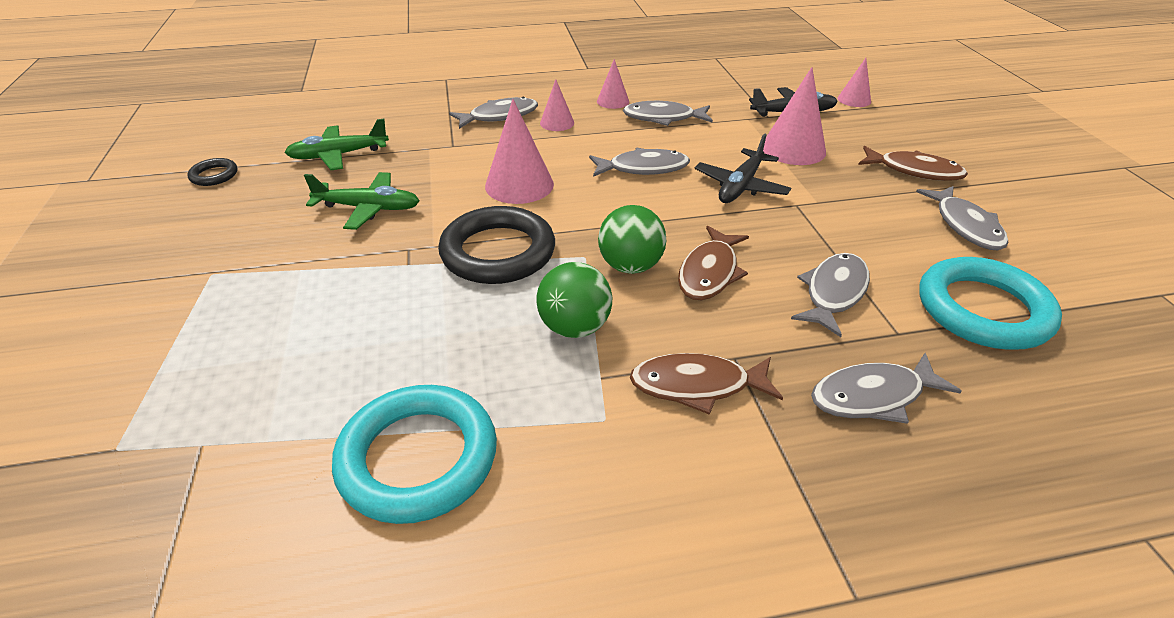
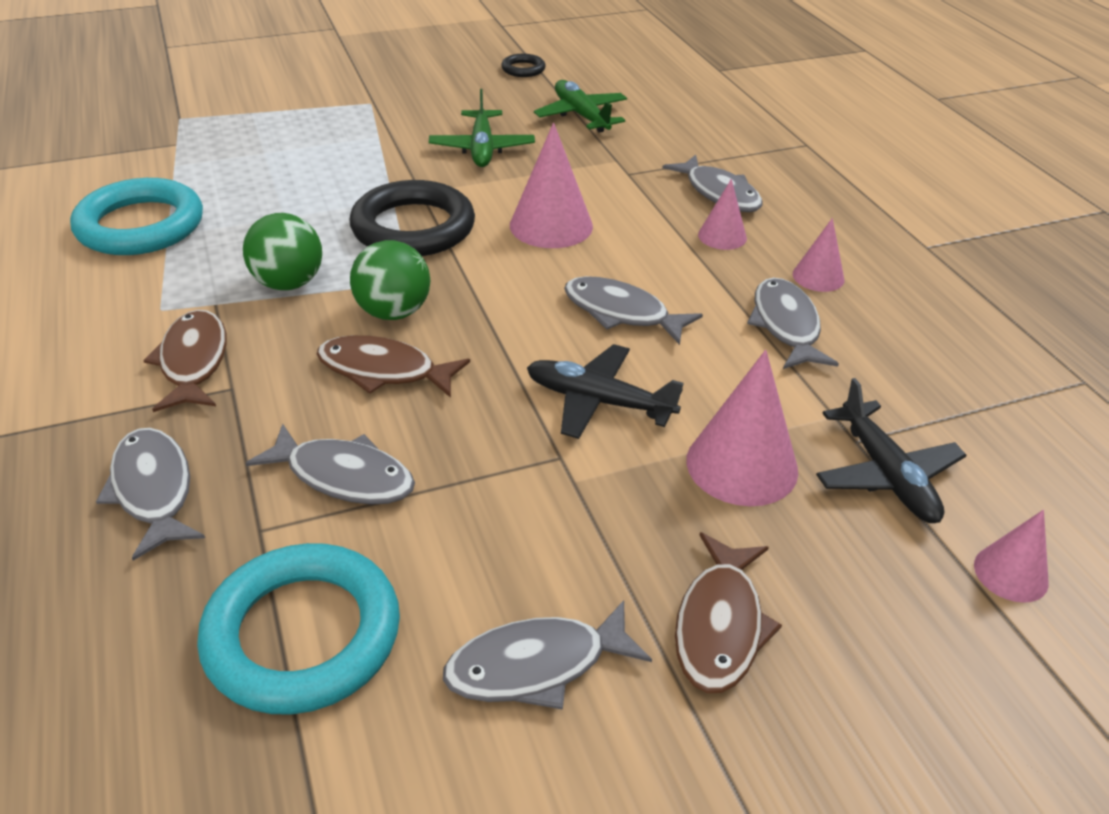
camera: 80 degrees right, 0 degrees up
(643, 168) = (621, 313): grey fish -> grey fish turned 135 degrees clockwise

